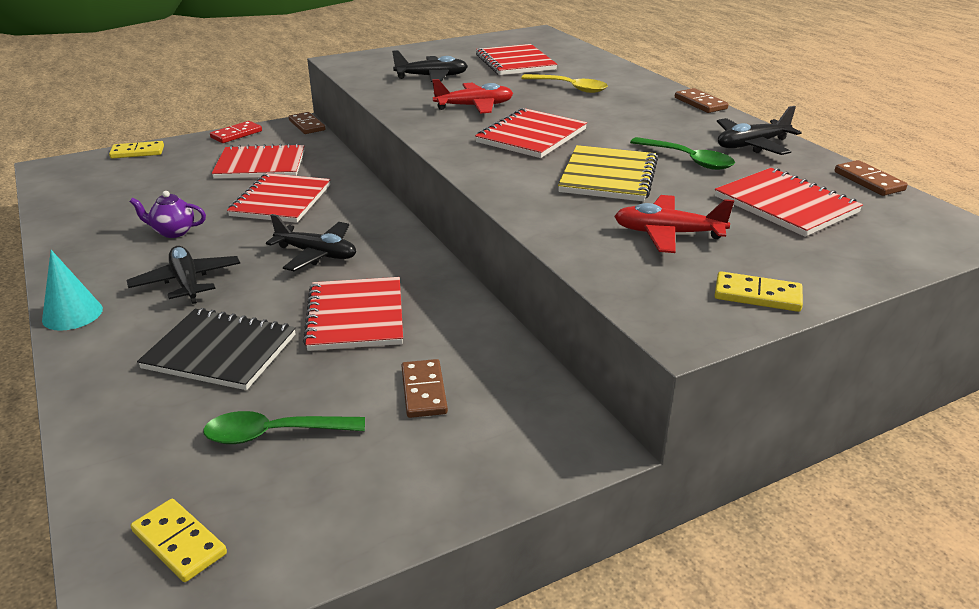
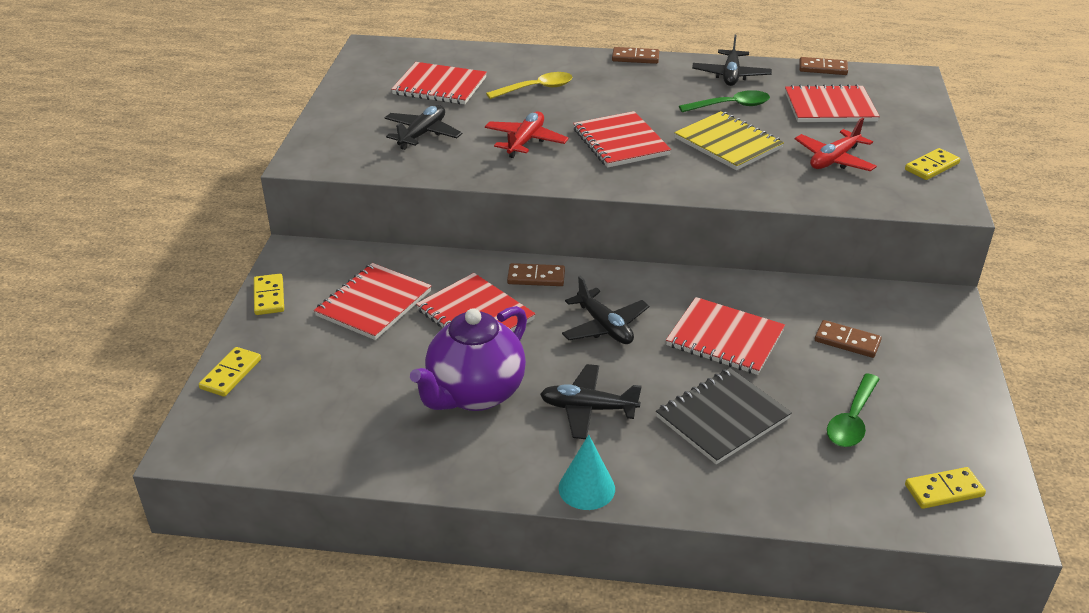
camera: 55 degrees left, 5 degrees up
(173, 232) = (475, 394): purple teapot -> purple teapot, size x2.13
(236, 134) = (269, 297): red domino -> yellow domino
(307, 125) = (305, 248): brown domino -> brown domino (536, 277)
(316, 254) = (604, 326): black plane -> black plane turned 90 degrees clockwise

